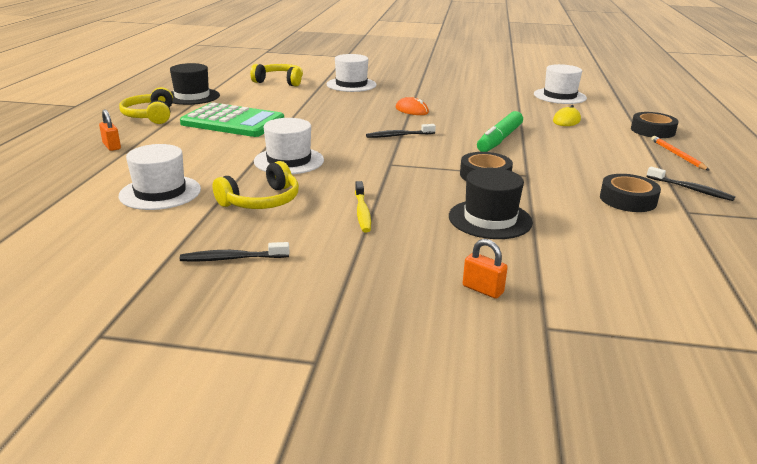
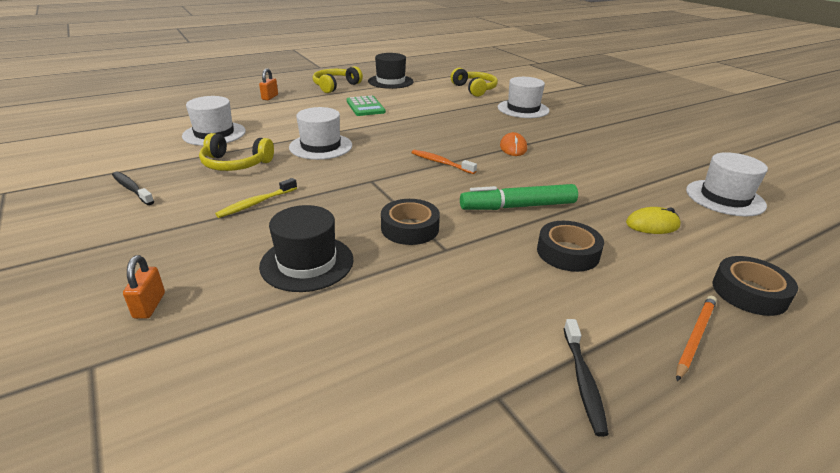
camera: 50 degrees right, 5 degrees up
(233, 122) = (365, 107): green calculator -> green calculator, size x0.59
(398, 135) = (441, 163): black toothbrush -> orange toothbrush
(628, 200) = (470, 334): black tape -> black tape (568, 252)

